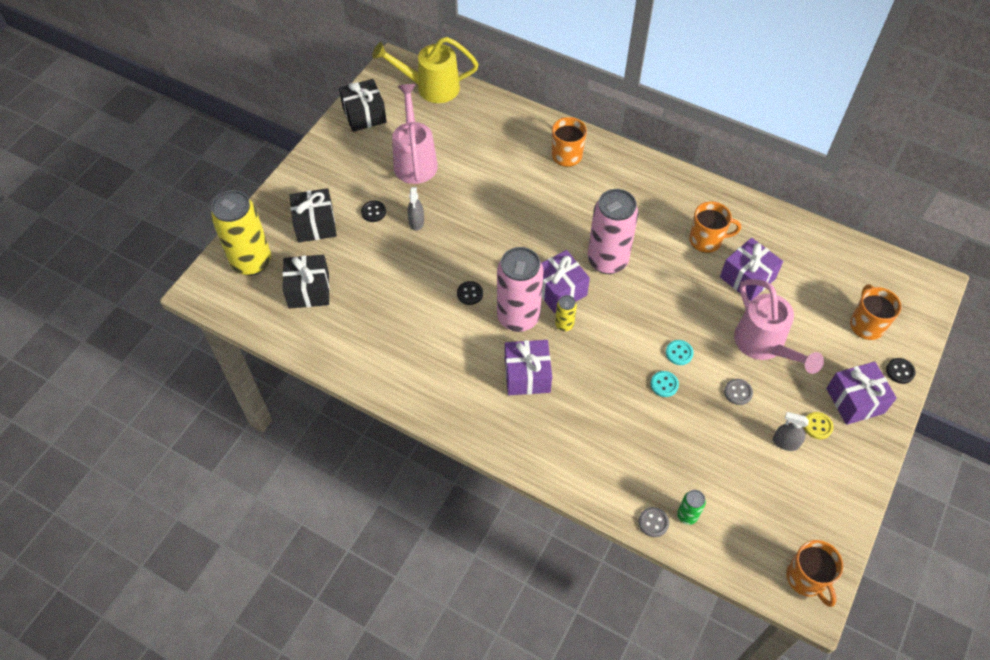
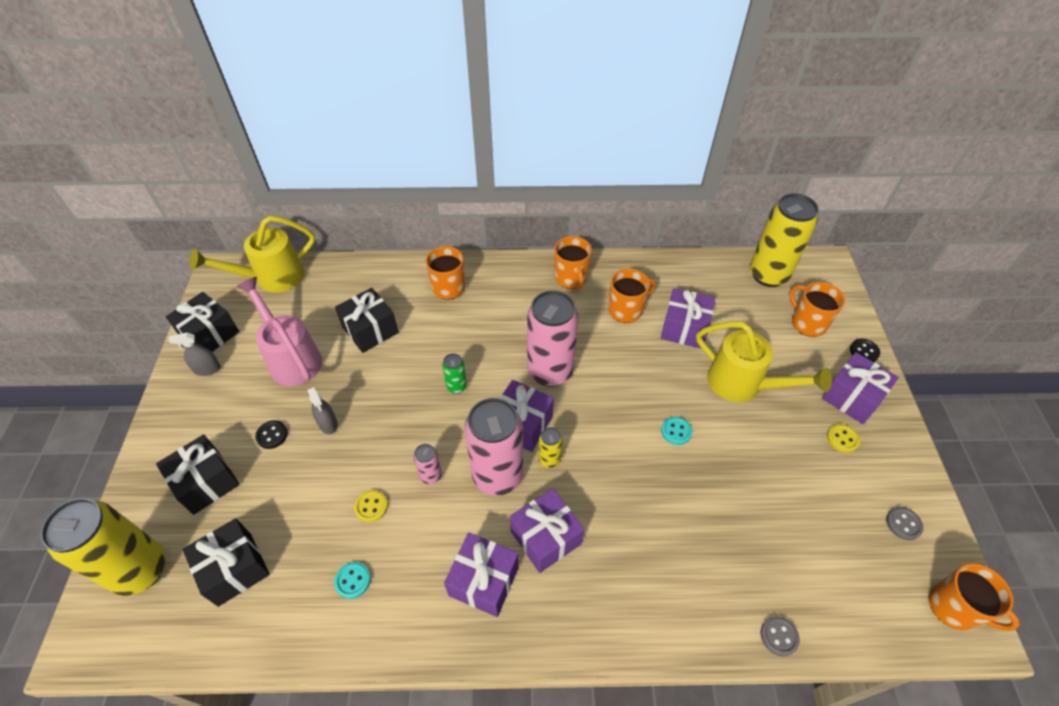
camera: 30 degrees left, 5 degrees down
(416, 294) = (371, 506): none -> yellow button
(466, 380) = (484, 581): none -> purple gift
(470, 294) = (431, 475): black button -> pink can
(484, 164) = (370, 330): none -> black gift
(664, 384) = (684, 472): turquoise button -> turquoise button (353, 580)
(676, 192) = (571, 278): none -> orange mug
(687, 515) = (803, 607): green can -> green can (456, 387)
(738, 392) = (754, 443): grey button -> grey button (903, 524)
(764, 345) = (742, 384): pink watering can -> yellow watering can
(785, 443) = (829, 471): grey spray bottle -> grey spray bottle (207, 369)
(864, 268) = (768, 275): none -> yellow can

